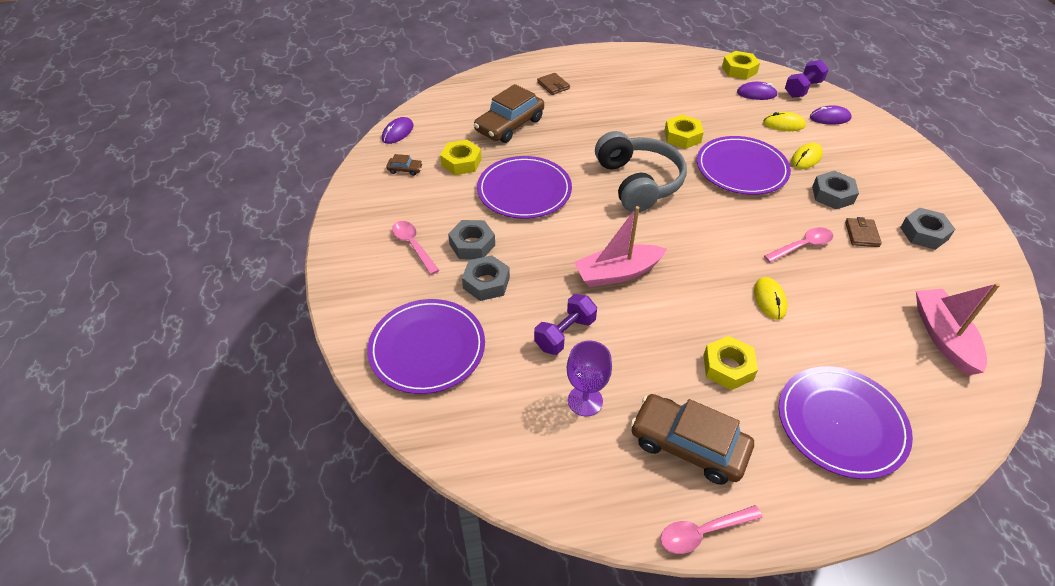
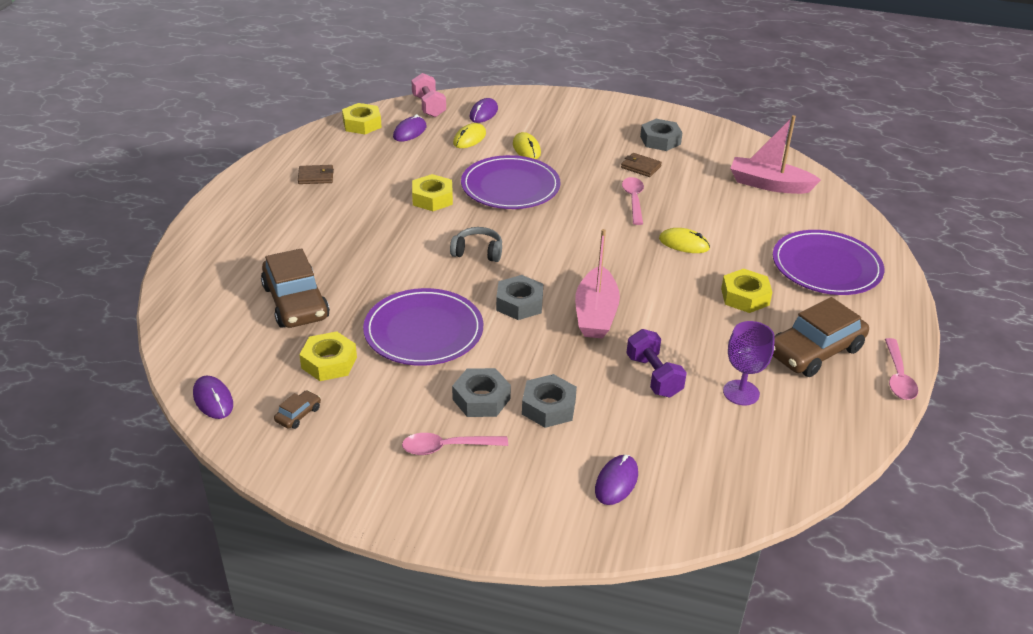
camera: 65 degrees left, 10 degrees down
(427, 348) = (616, 482): purple plate -> purple mouse
(553, 85) = (254, 245): brown wallet -> brown wallet (316, 177)
(638, 183) = (477, 252): grey headphones -> grey headphones, size x0.49
(803, 89) = (429, 106): purple dumbbell -> pink dumbbell
(832, 195) = (584, 158): grey nut -> grey nut (519, 303)

